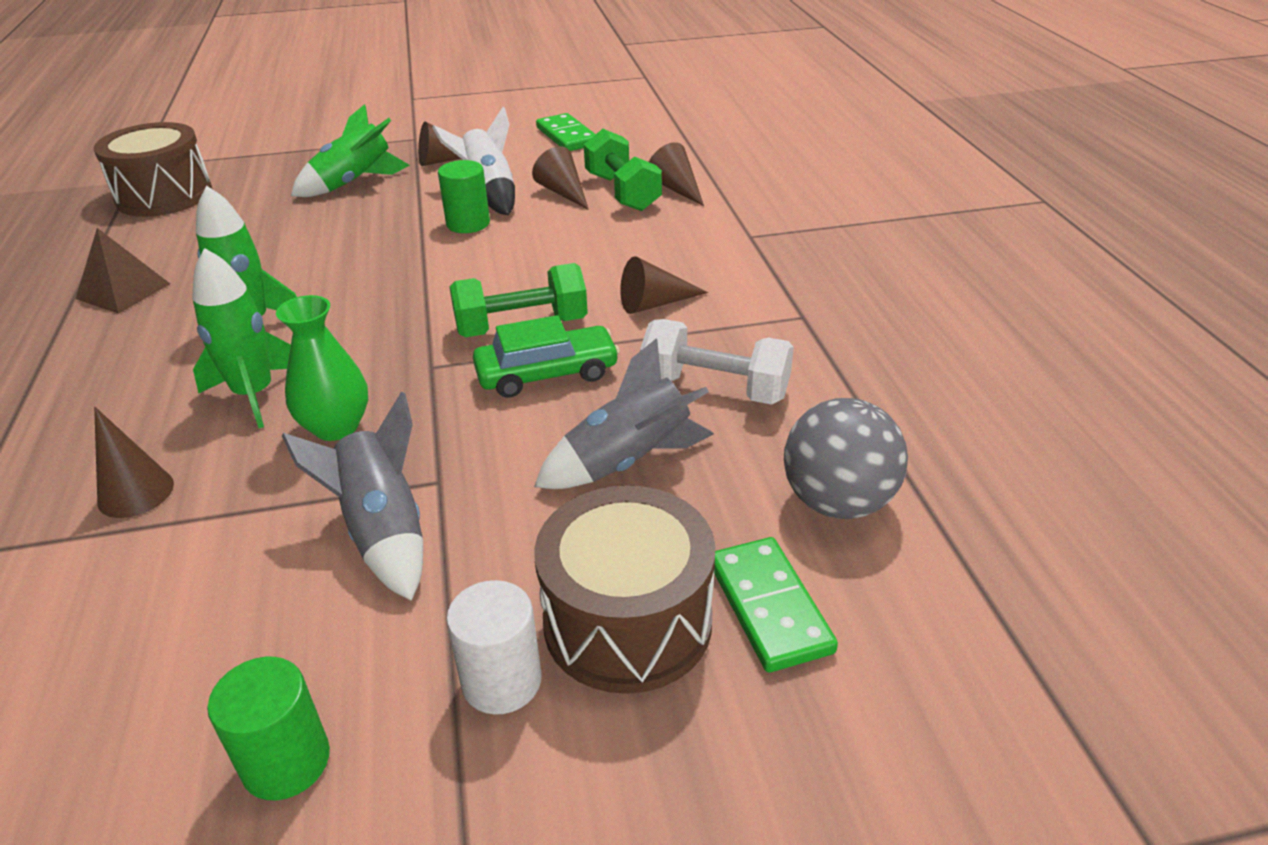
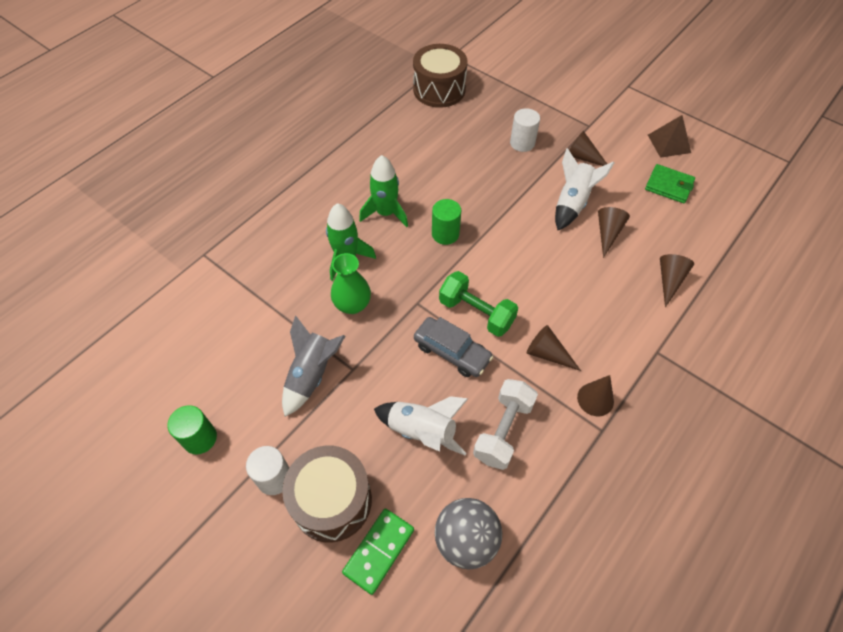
camera: 50 degrees right, 20 degrees up
(123, 291) = (365, 150): brown pyramid -> brown pyramid (669, 143)
(135, 492) = (269, 276): brown cone -> brown cone (595, 399)
(354, 183) = (522, 143): green rocket -> white cylinder
(468, 223) = (536, 219): green cylinder -> green cylinder (445, 234)
(547, 373) = (452, 352): green car -> grey car
(567, 136) = (669, 186): green domino -> green wallet
(622, 192) = (637, 259): green dumbbell -> none
(628, 461) = (422, 431): grey rocket -> white rocket
(715, 388) = (503, 430): white dumbbell -> white dumbbell turned 45 degrees clockwise

